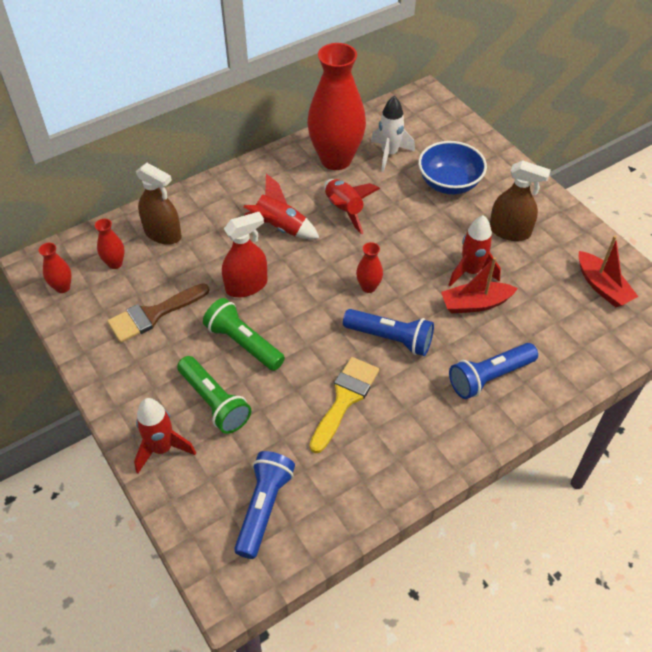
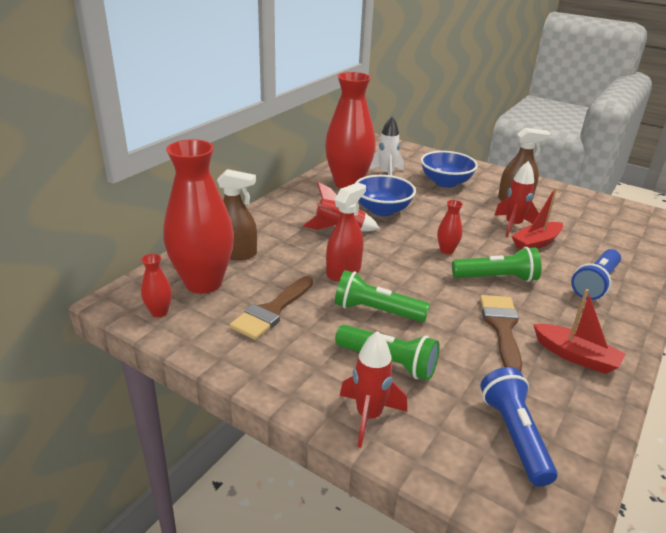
camera: 25 degrees left, 20 degrees down
(115, 263) = (203, 283): red vase -> red vase, size x2.41
(344, 210) = (382, 210): red rocket -> blue bowl
(345, 399) = (501, 327): yellow brush -> brown brush
(390, 339) = (496, 278): blue flashlight -> green flashlight
(602, 287) = (608, 215): red boat -> red boat (575, 356)

